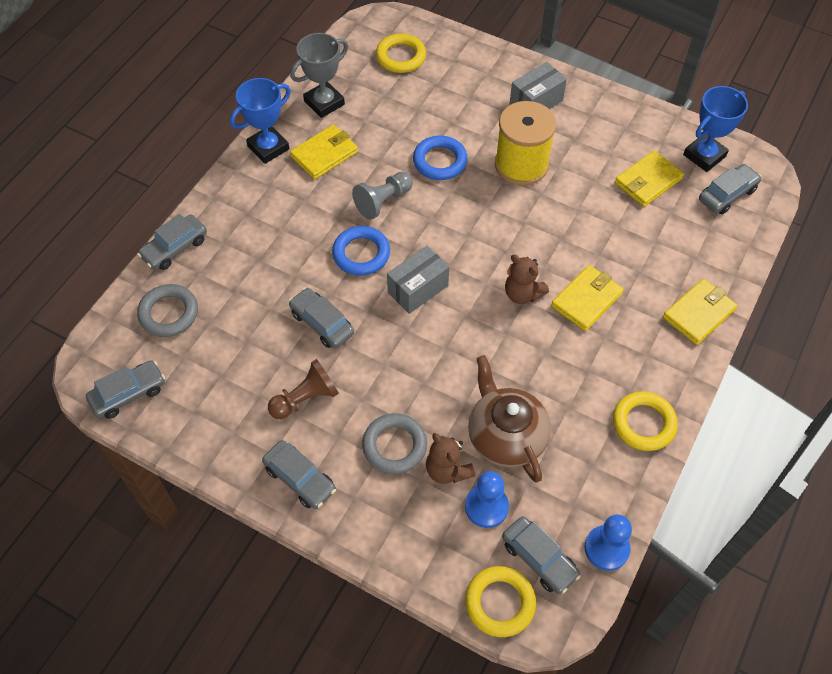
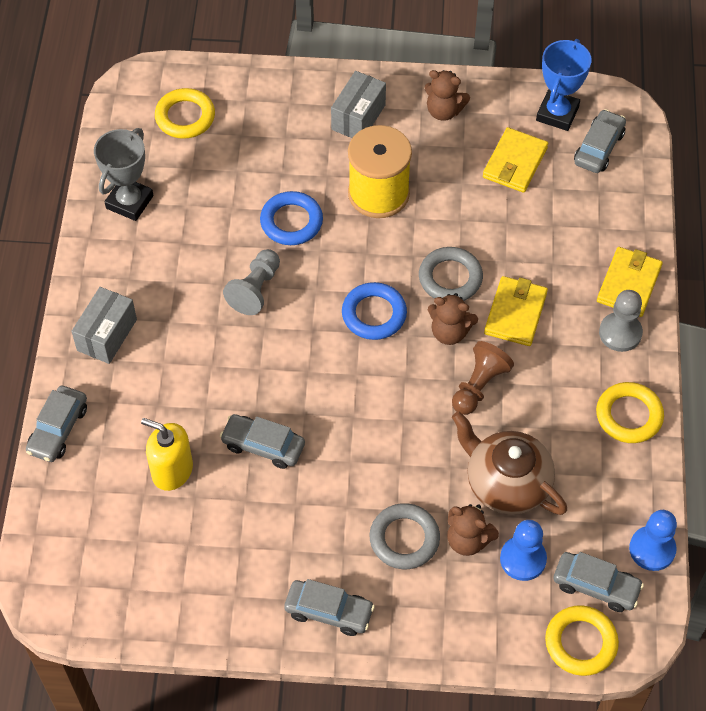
camera: 25 degrees left, 0 degrees up
(128, 394) = (102, 603): grey car -> none
(169, 313) = (94, 502): grey ring -> grey ring (450, 278)
(241, 313) = (172, 470): none -> yellow soap dispenser
(268, 148) = (96, 277): blue trophy -> none
(305, 398) = (290, 530): brown pawn -> brown pawn (479, 386)
(324, 154) = (163, 261): yellow wallet -> none
(361, 254) = (263, 355): blue ring -> blue ring (374, 314)
(418, 289) = (342, 369): grey box -> grey box (107, 335)
(608, 121) = (444, 111): none -> brown teddy bear
(670, 351) = (620, 333): none -> grey pawn

